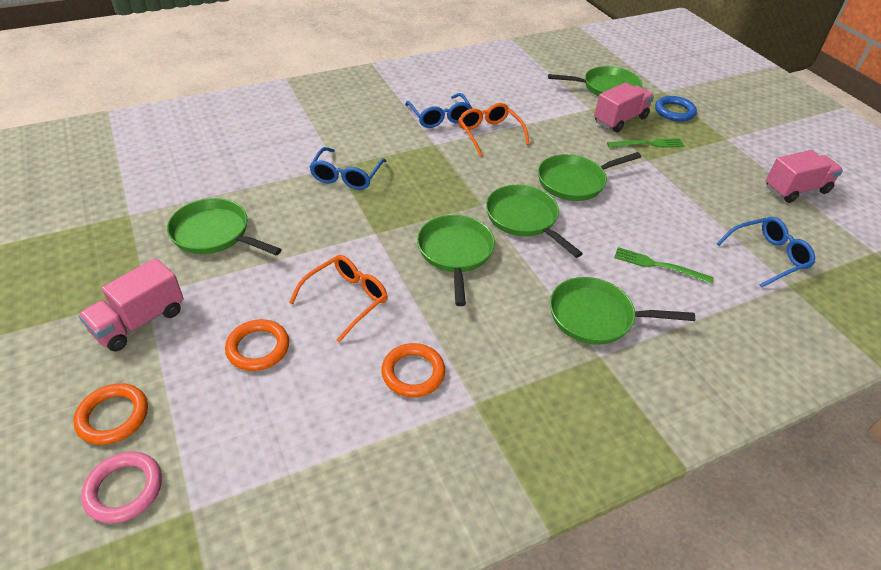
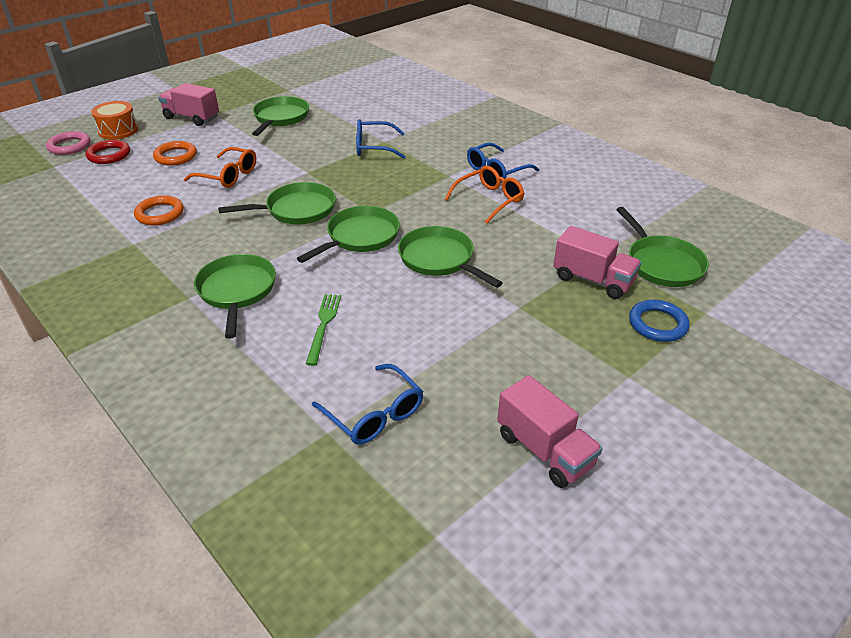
camera: 75 degrees right, 5 degrees down
(113, 416) = (118, 130): orange ring -> orange drum
(199, 429) = (109, 155): none -> red ring
(648, 144) = (555, 305): green fork -> none

